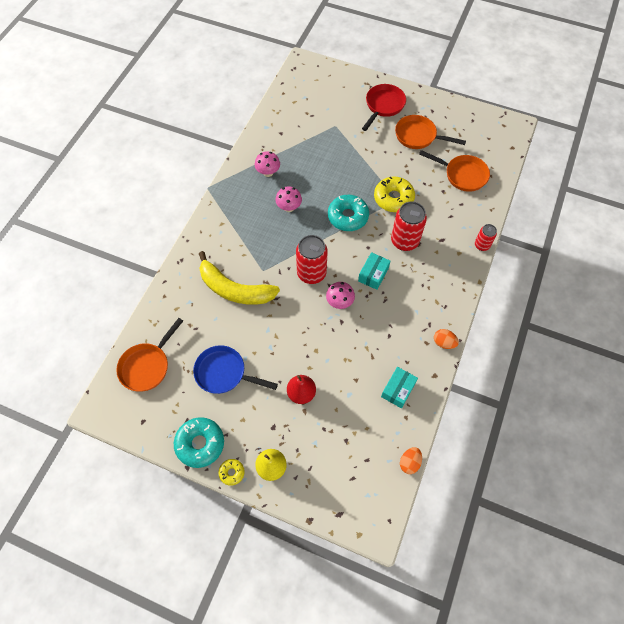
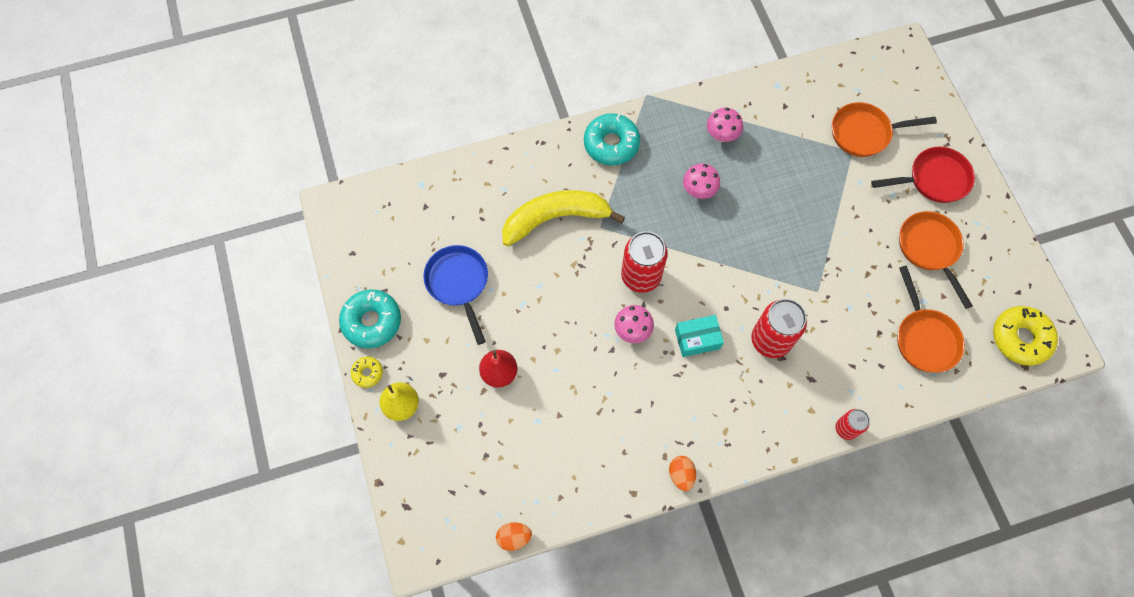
camera: 50 degrees right, 5 degrees up
(147, 366) = (407, 210): orange pan -> orange pan (864, 133)
(235, 289) = (555, 218): yellow banana -> yellow banana turned 90 degrees clockwise
(348, 217) = (744, 258): turquoise donut -> turquoise donut (611, 144)
(393, 198) = (815, 286): yellow donut -> yellow donut (1020, 338)
(398, 390) = (584, 466): turquoise box -> none

